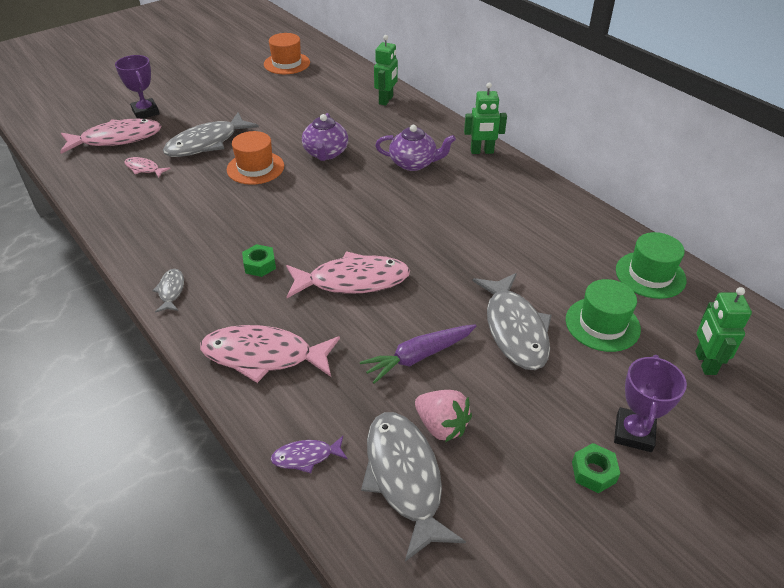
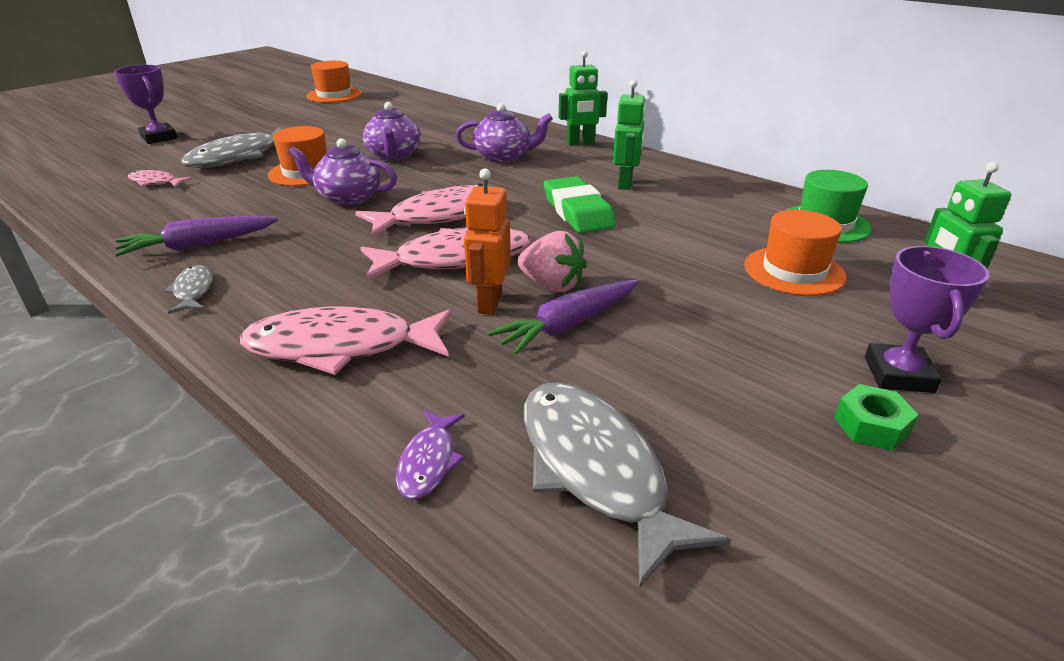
camera: 10 degrees left, 10 degrees down
(117, 139) = (119, 161): pink fish -> pink fish (441, 216)
(175, 244) = (198, 245): none -> purple carrot
(259, 265) = (322, 255): green nut -> none
(284, 203) = (348, 198): none -> purple teapot
(306, 457) = (429, 462): purple fish -> purple fish turned 60 degrees counterclockwise
(369, 328) = (489, 303): none -> orange robot
(386, 100) = (457, 114): green robot -> green robot (625, 184)
(441, 426) = (628, 398): pink strawberry -> pink strawberry (552, 285)
(456, 238) = (577, 211): none -> green eraser
(514, 329) = (686, 286): grey fish -> none
(602, 324) = (794, 271): green hat -> orange hat

